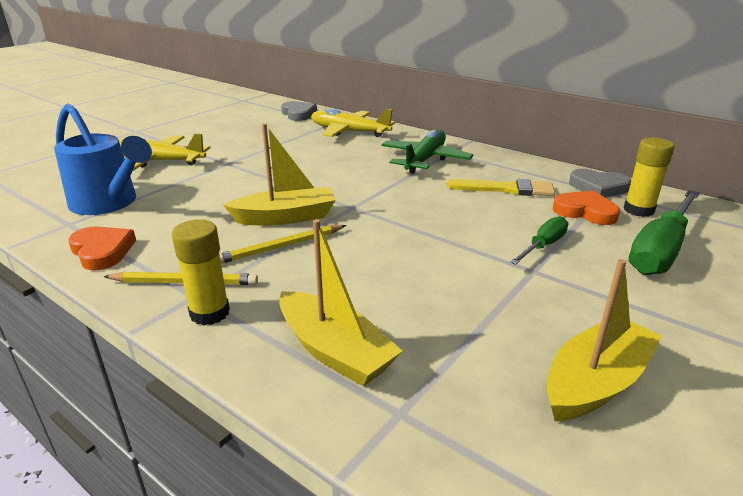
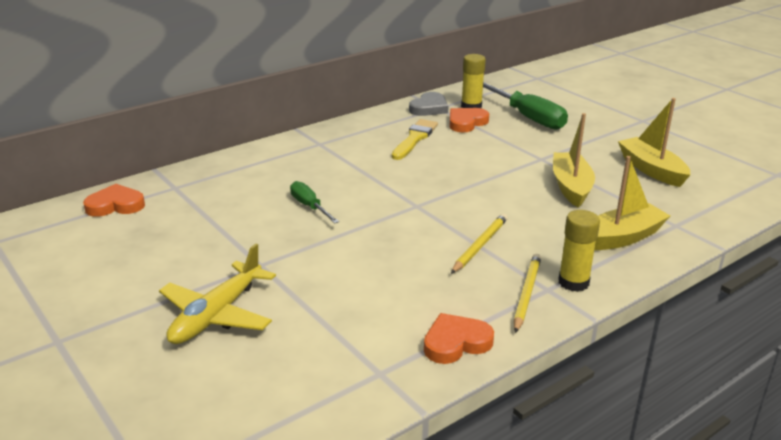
camera: 75 degrees left, 0 degrees up
(109, 203) = (337, 347): blue watering can -> none
(281, 247) = (479, 245): yellow pencil -> yellow pencil turned 135 degrees counterclockwise
(285, 217) = (424, 239): yellow boat -> yellow boat (571, 187)
(298, 114) = (115, 205): grey heart -> orange heart
(349, 132) = (216, 182): yellow plane -> none
(425, 160) = (330, 157): green plane -> none
(543, 246) = (510, 148): green screwdriver -> green screwdriver (309, 206)

